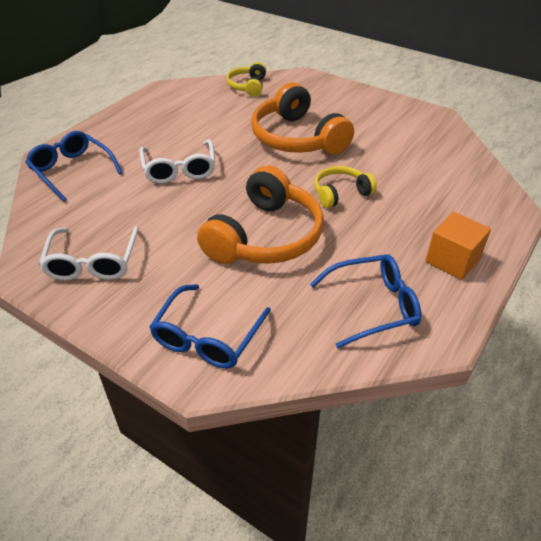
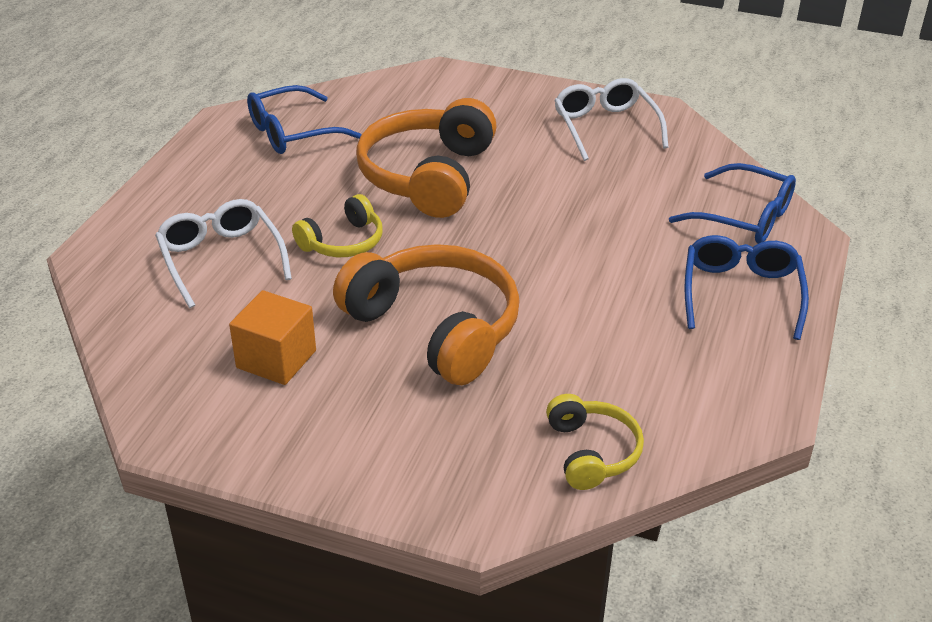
camera: 165 degrees right, 5 degrees down
(179, 169) = (594, 243): white glasses -> white glasses (221, 259)
(208, 336) = (447, 93): blue glasses -> blue glasses (741, 294)
(452, 260) = (198, 183): orange cube -> orange cube (276, 359)

